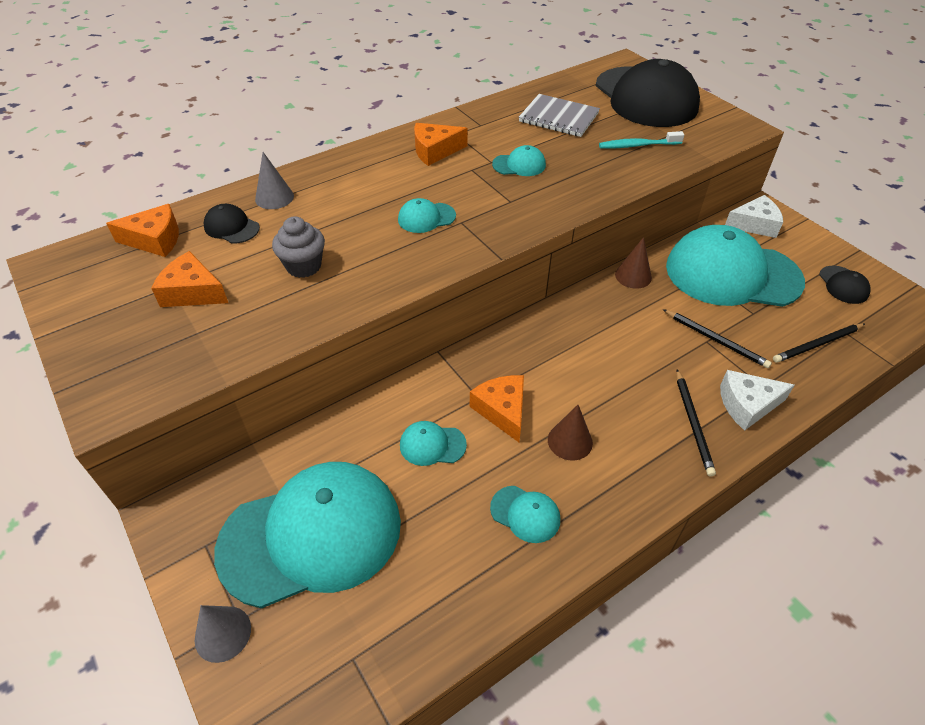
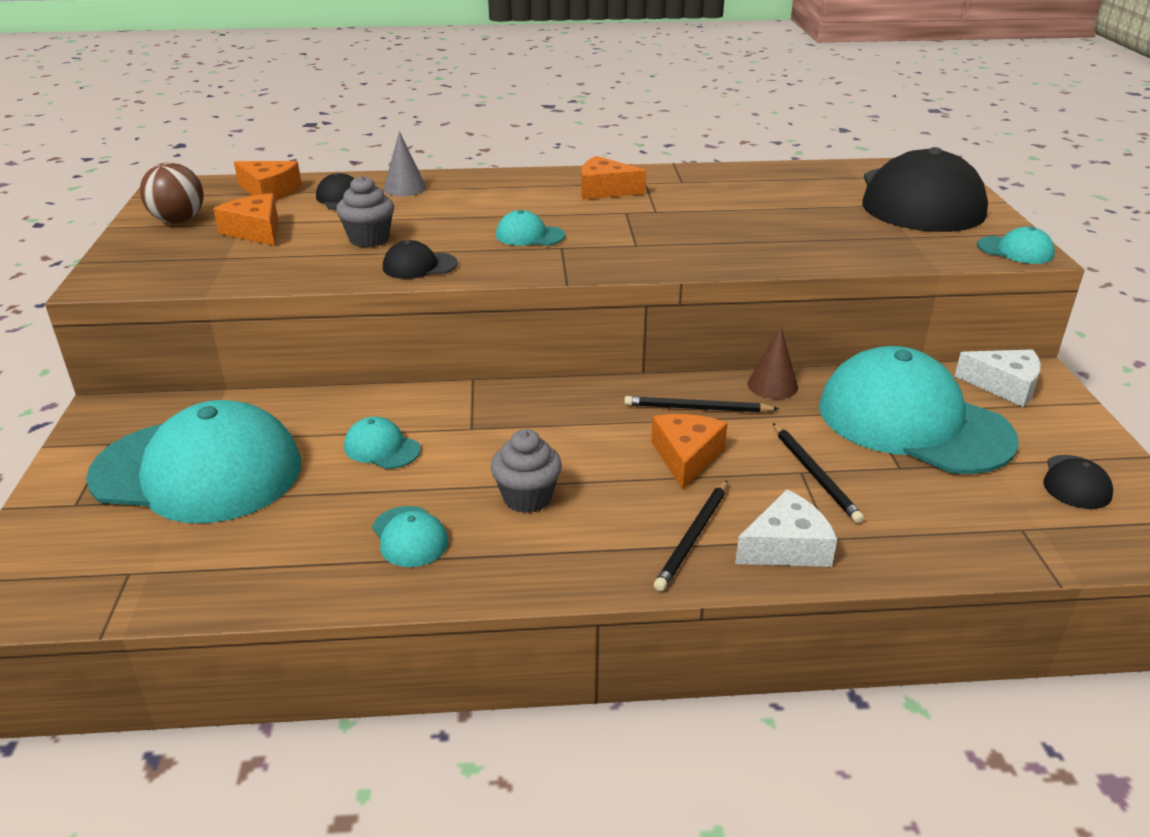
camera: 30 degrees right, 15 degrees down
(102, 305) = (178, 220): none -> brown ball
(223, 633) = (52, 507): grey cone -> none
(375, 281) = (419, 266): none -> black cap
(502, 410) = (483, 447): orange cheese -> orange cheese (686, 457)
(519, 165) = (683, 220): turquoise cap -> turquoise cap (1015, 250)
(558, 117) = (782, 194): grey notebook -> none
(570, 441) = (527, 498): brown cone -> grey cupcake
(637, 145) = (852, 236): turquoise toothbrush -> none
(747, 405) = (786, 547): white cheese -> white cheese turned 135 degrees clockwise
(817, 344) = (960, 526): black pencil -> black pencil (697, 408)

